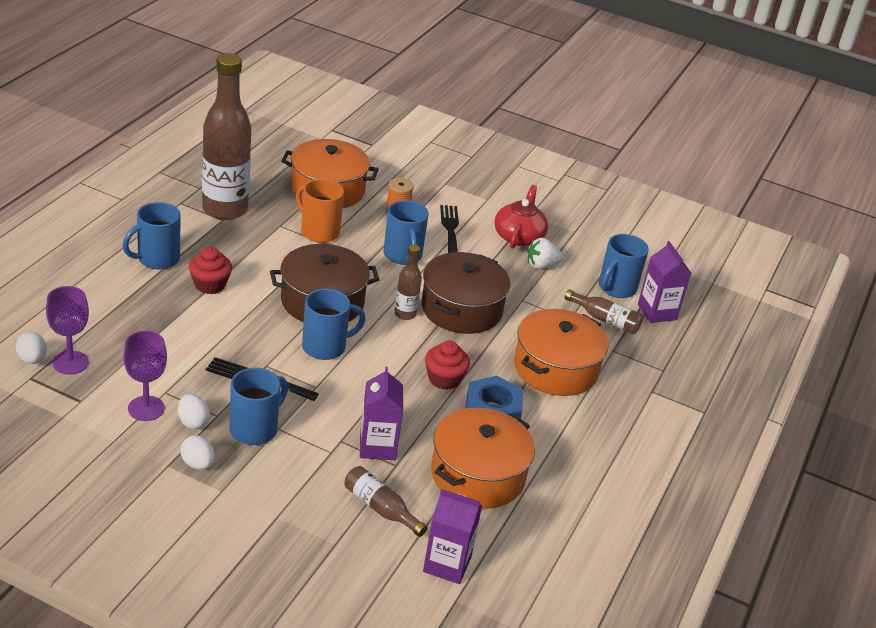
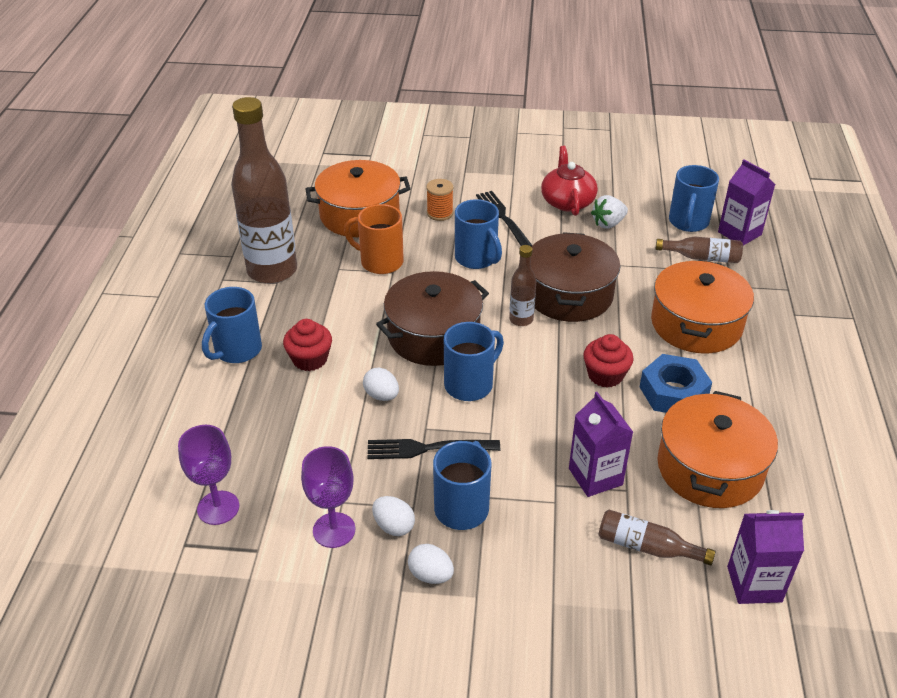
camera: 15 degrees left, 5 degrees up
(32, 359) = (173, 521): white egg -> white egg (381, 395)

